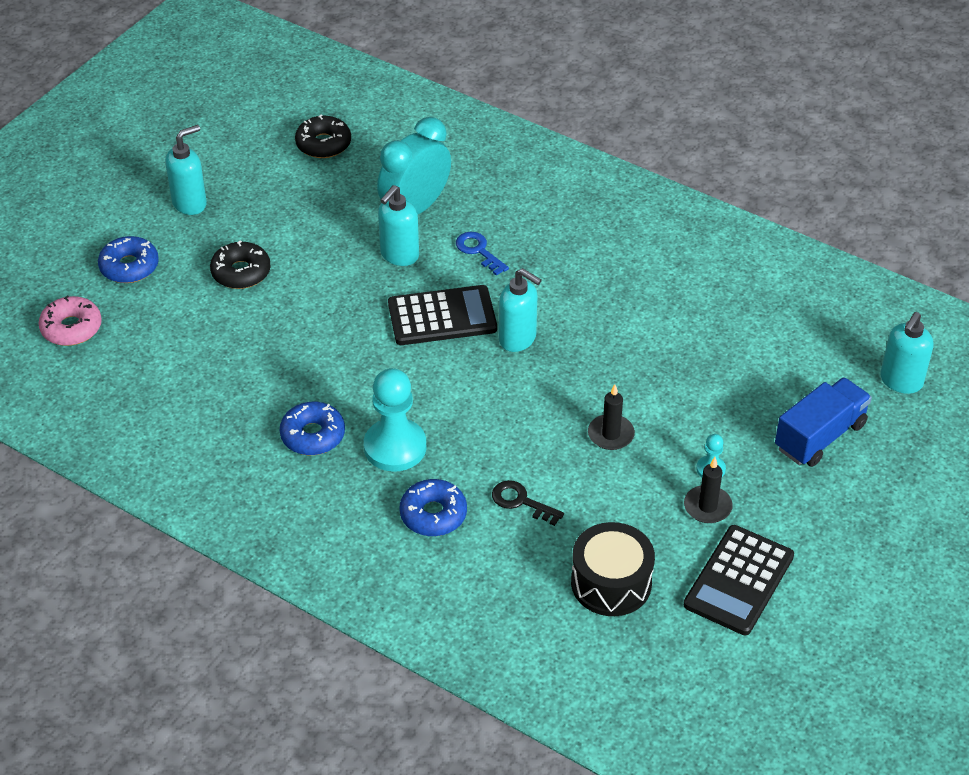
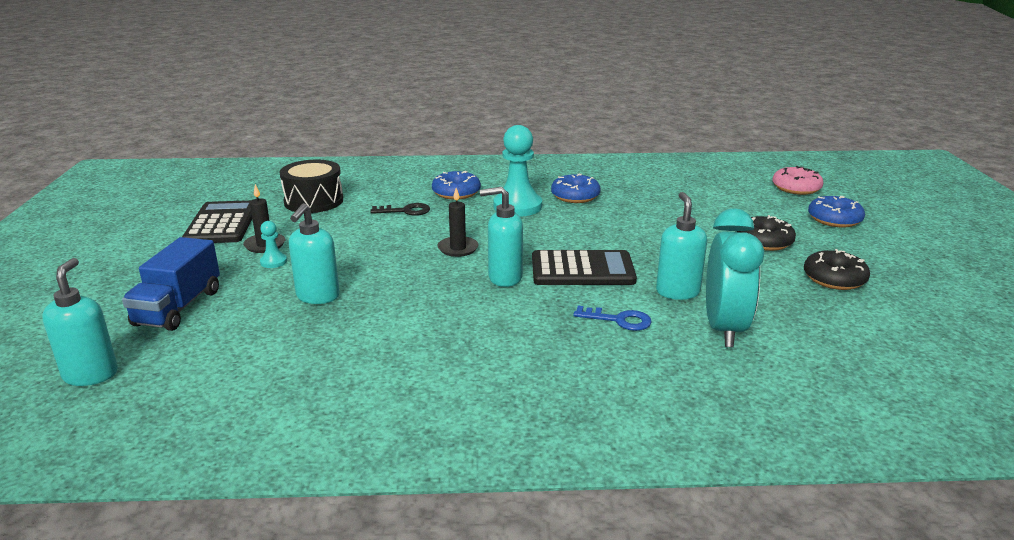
camera: 145 degrees right, 20 degrees down
(190, 203) = (886, 262): turquoise soap dispenser -> turquoise soap dispenser (317, 297)
(323, 144) = (899, 345): black donut -> black donut (834, 279)
(442, 316) = (582, 270): black calculator -> black calculator turned 135 degrees counterclockwise
(611, 434) = (371, 254): black candle -> black candle (458, 248)

